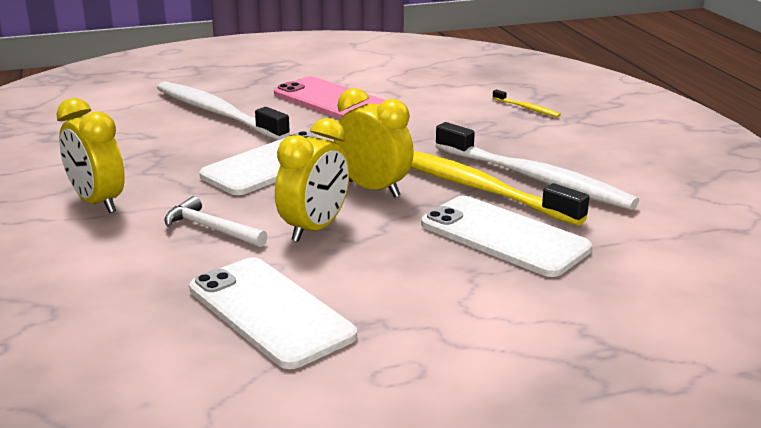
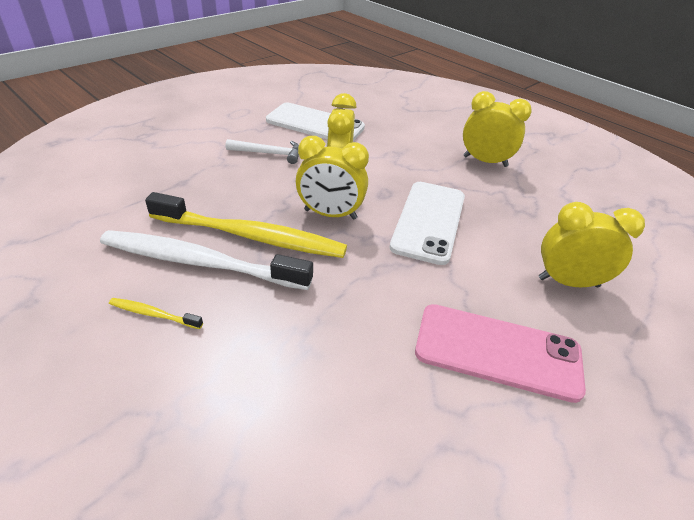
camera: 150 degrees right, 15 degrees up
(211, 228) = (398, 158): white hammer -> white hammer (269, 154)
(217, 113) = (568, 282): white toothbrush -> yellow clock
(504, 237) = (212, 192): white phone -> none
(527, 108) = (240, 429): yellow toothbrush -> yellow toothbrush (153, 314)

